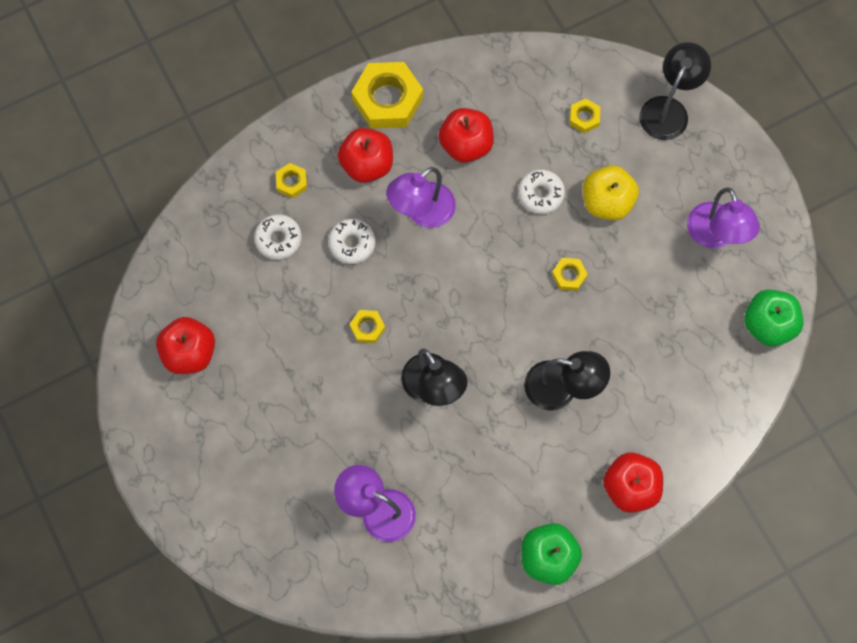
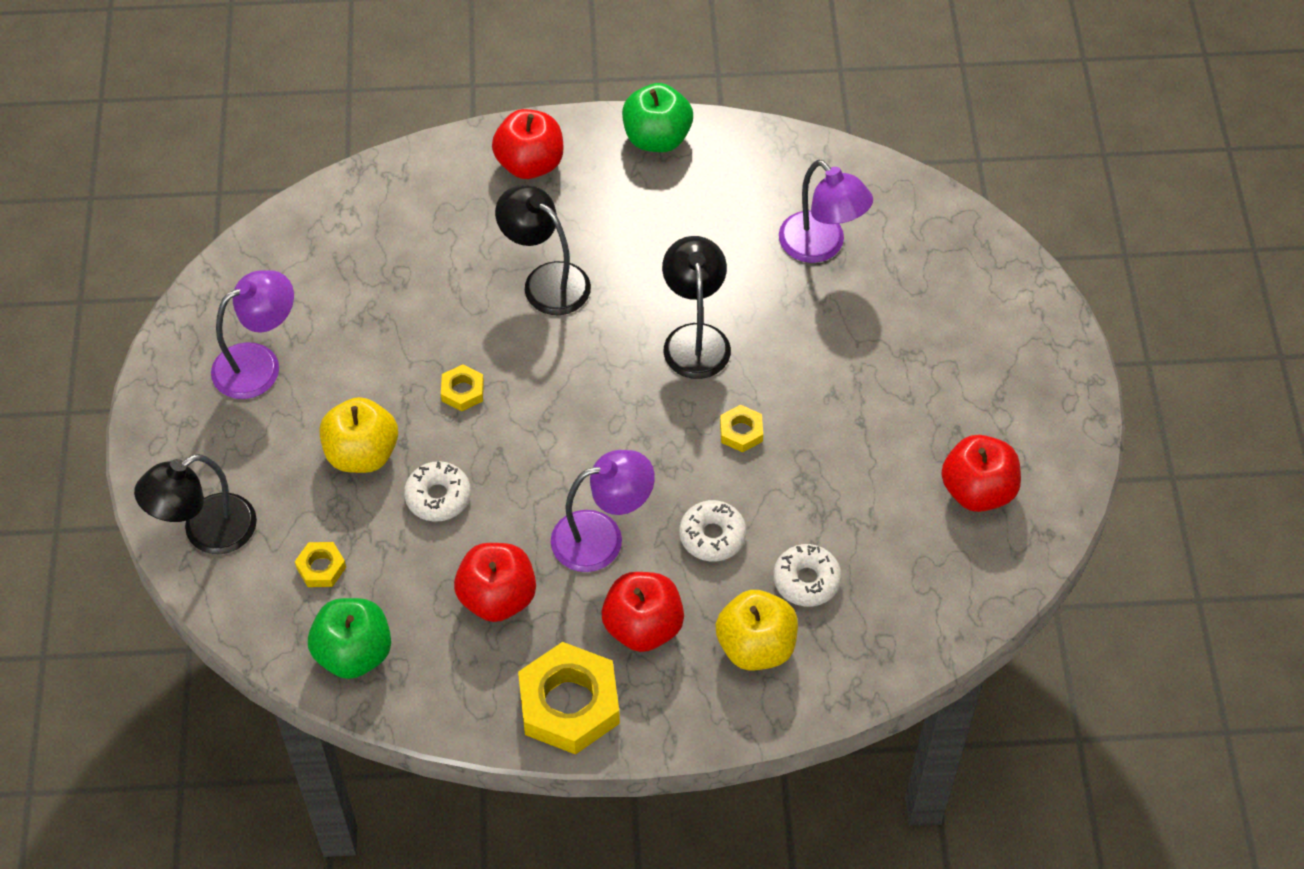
camera: 155 degrees left, 15 degrees down
(291, 182) = (756, 646): yellow nut -> yellow apple
(715, 236) = (259, 364): purple lamp -> purple lamp turned 45 degrees clockwise
(767, 325) = (269, 251): green apple -> green apple (354, 653)

